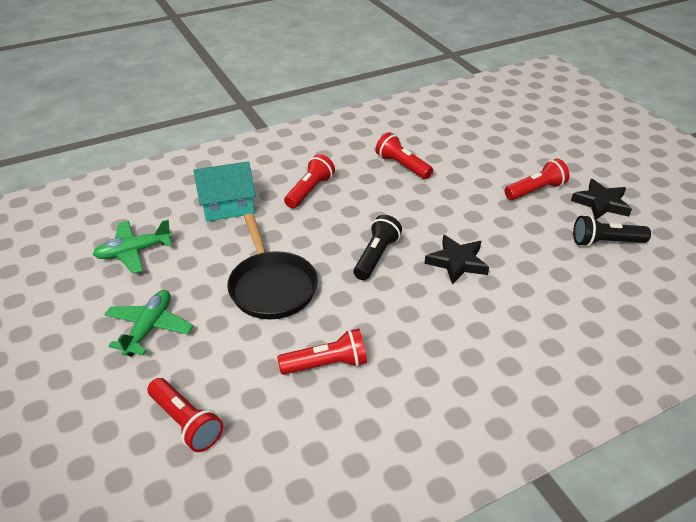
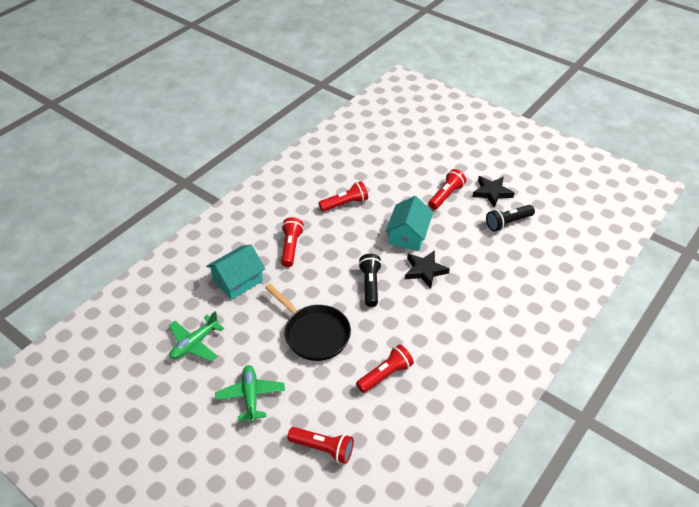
camera: 25 degrees left, 5 degrees up
(402, 166) = (345, 204): red flashlight -> red flashlight turned 135 degrees clockwise
(460, 218) = (408, 235): none -> turquoise house

